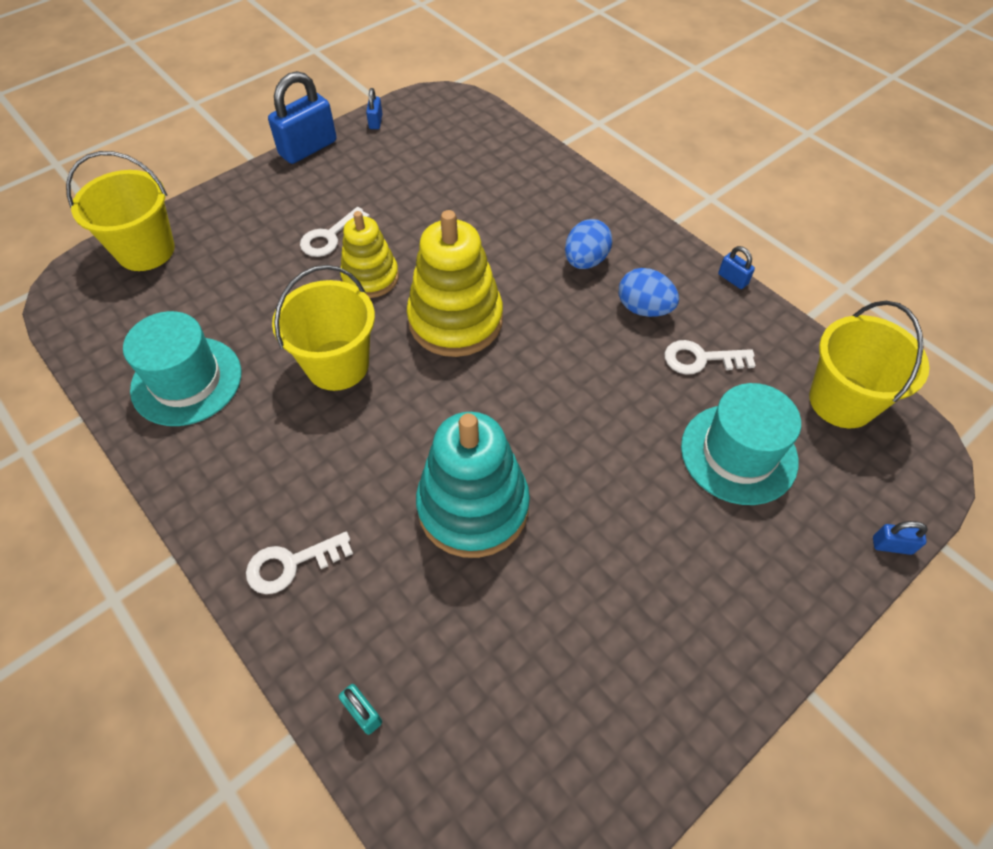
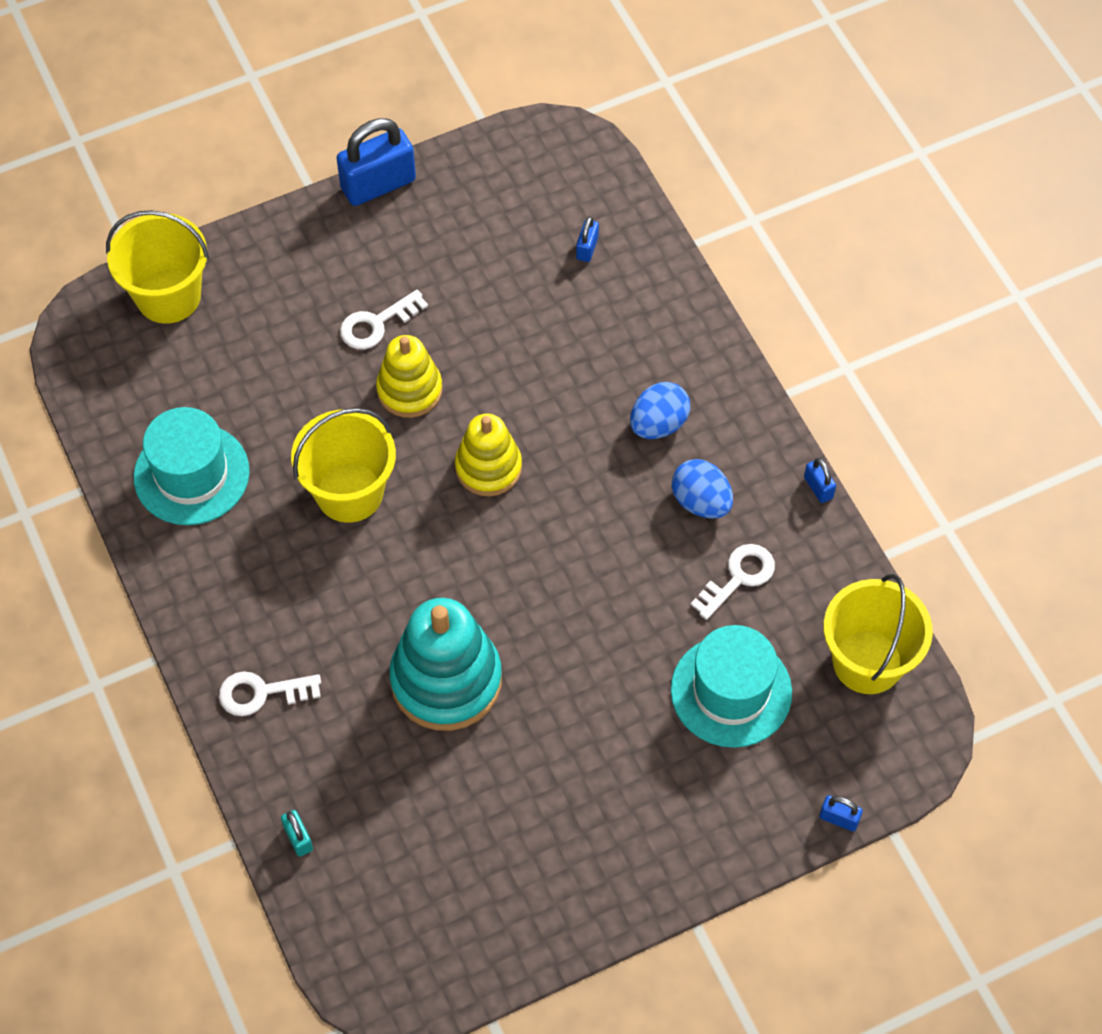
camera: 15 degrees right, 5 degrees up
(375, 122) = (470, 159): blue padlock -> blue padlock (587, 248)
(455, 320) = (488, 467): yellow stacking toy -> yellow stacking toy, size x0.63
(701, 359) = (738, 577): white key -> white key turned 120 degrees clockwise

